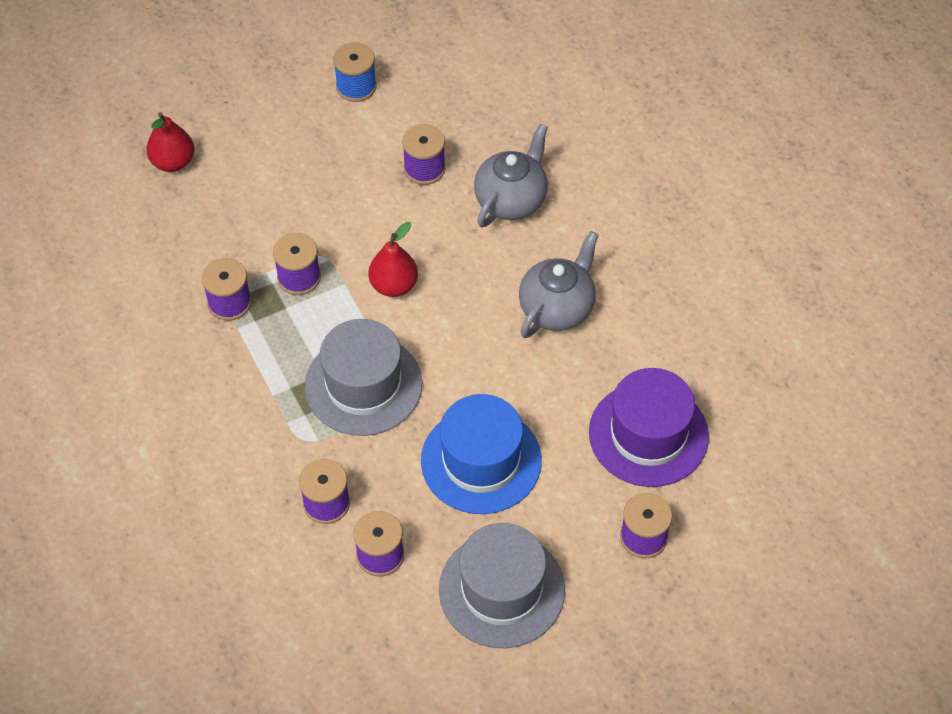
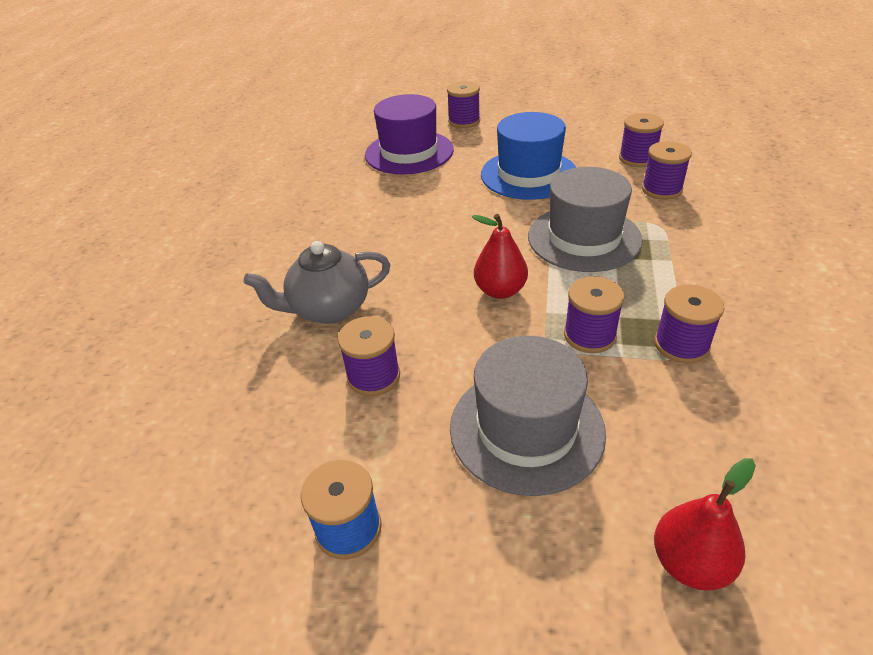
camera: 140 degrees left, 15 degrees down
(501, 590) = (568, 127): grey hat -> grey hat (526, 429)
(557, 308) = (386, 225): grey teapot -> none

